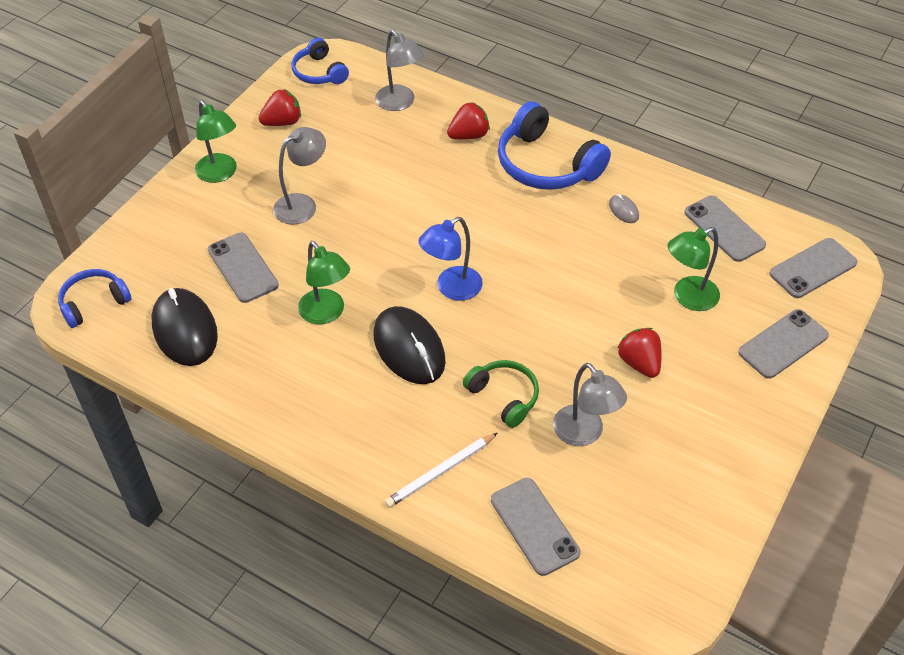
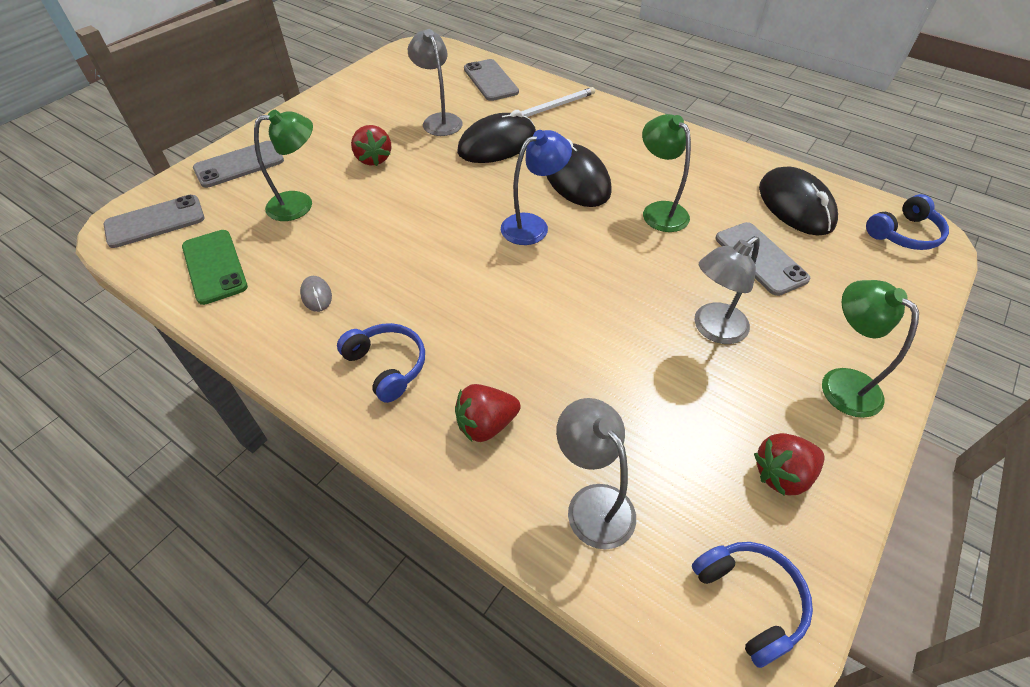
camera: 175 degrees left, 0 degrees up
(504, 397) = (497, 144): green headphones -> black mouse
(546, 164) = (387, 366): blue headphones -> blue headphones, size x0.58
(724, 229) = (214, 266): grey phone -> green phone

